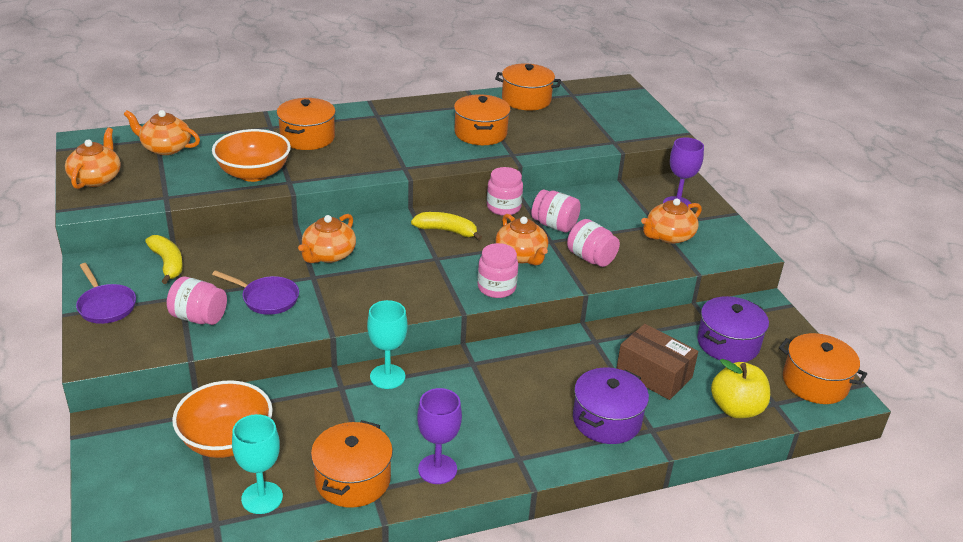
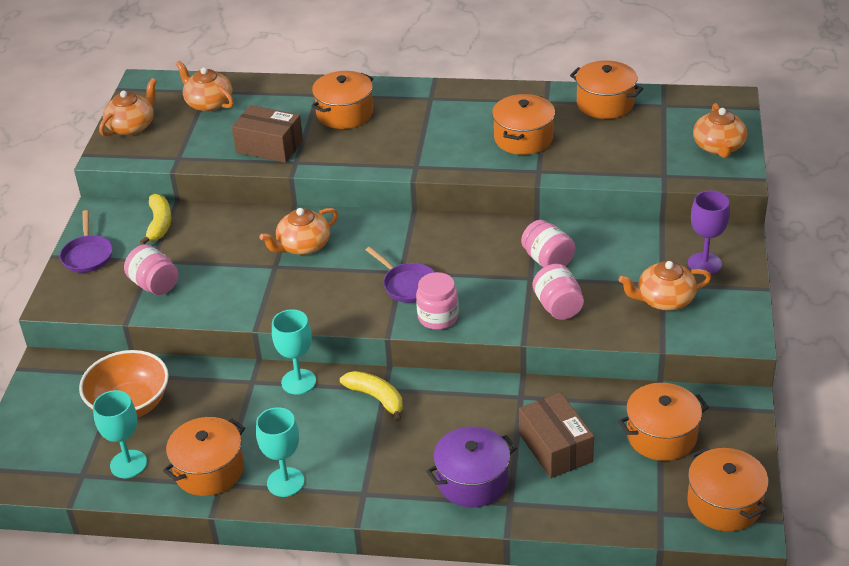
camera: 30 degrees right, 5 degrees up
(254, 173) = (269, 146): orange bowl -> brown box
(267, 298) = (221, 279): purple pan -> purple pan (407, 285)
(437, 469) = (285, 482): purple goblet -> turquoise goblet
(447, 231) = (432, 243): yellow banana -> yellow banana (376, 398)
(503, 207) = (509, 228): pink jar -> none
(521, 256) = (488, 288): orange teapot -> orange teapot (718, 147)
(728, 343) = (661, 436): purple pot -> orange pot
(736, 408) = (613, 507): yellow apple -> none

